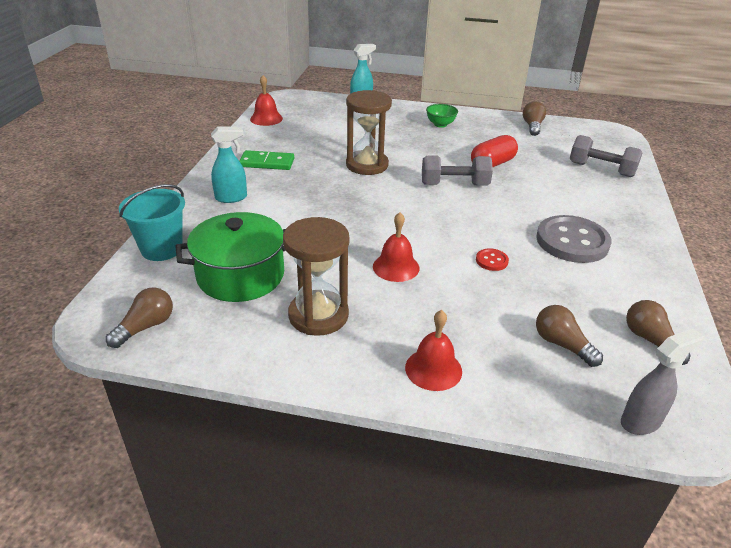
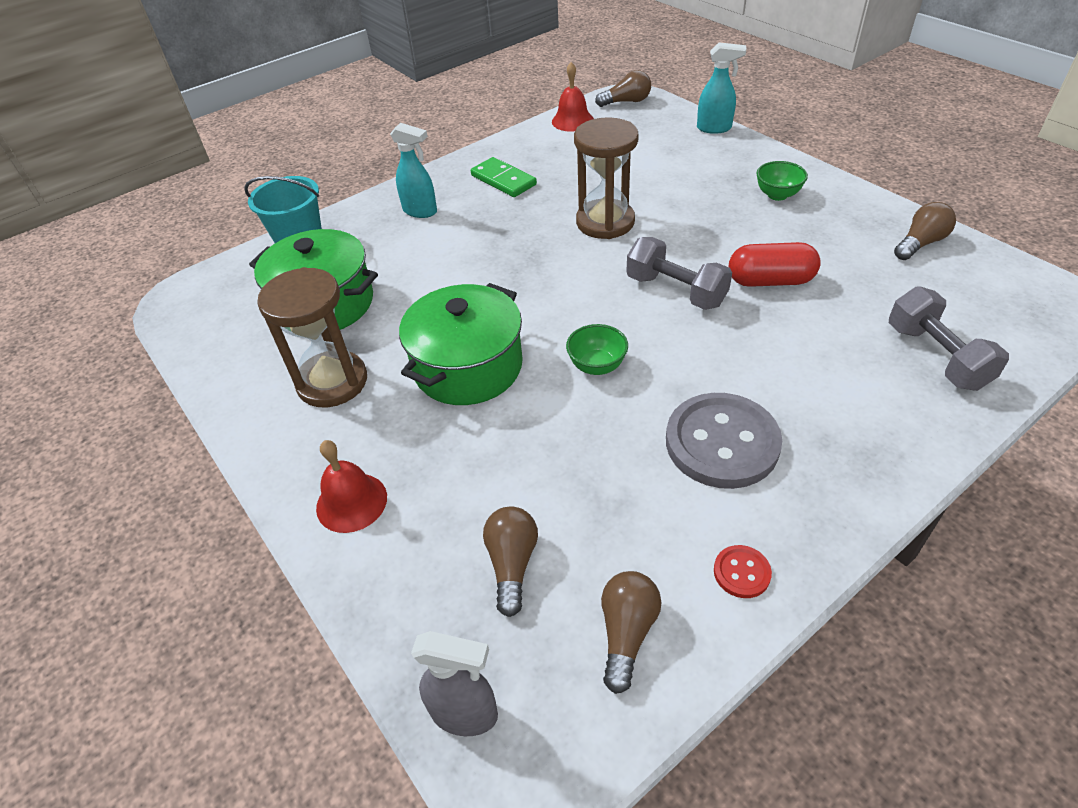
camera: 45 degrees right, 10 degrees up
(146, 327) = (203, 318): brown light bulb -> brown light bulb (626, 102)
(396, 267) = (468, 367): red bell -> green pot
(466, 235) = (597, 366): none -> green bowl
(491, 261) = (580, 414): red button -> red button (741, 572)

